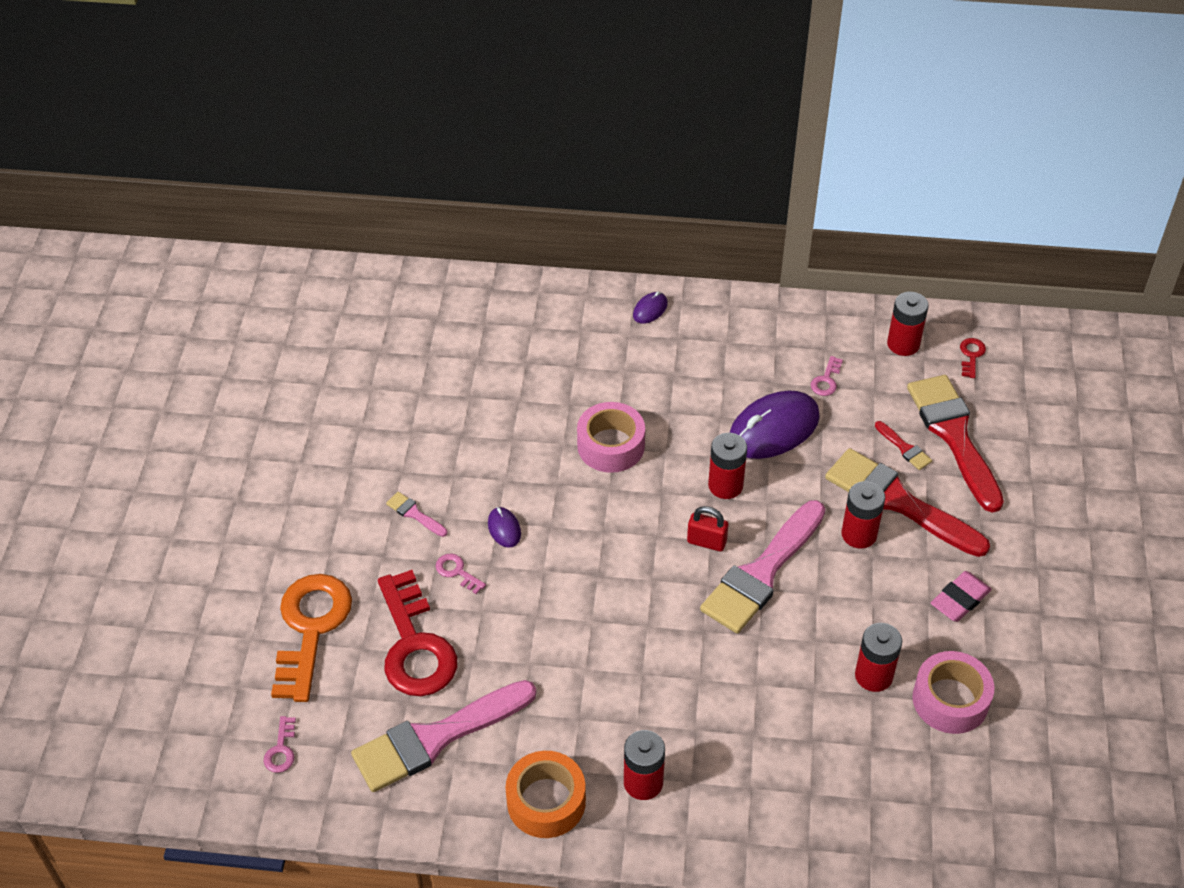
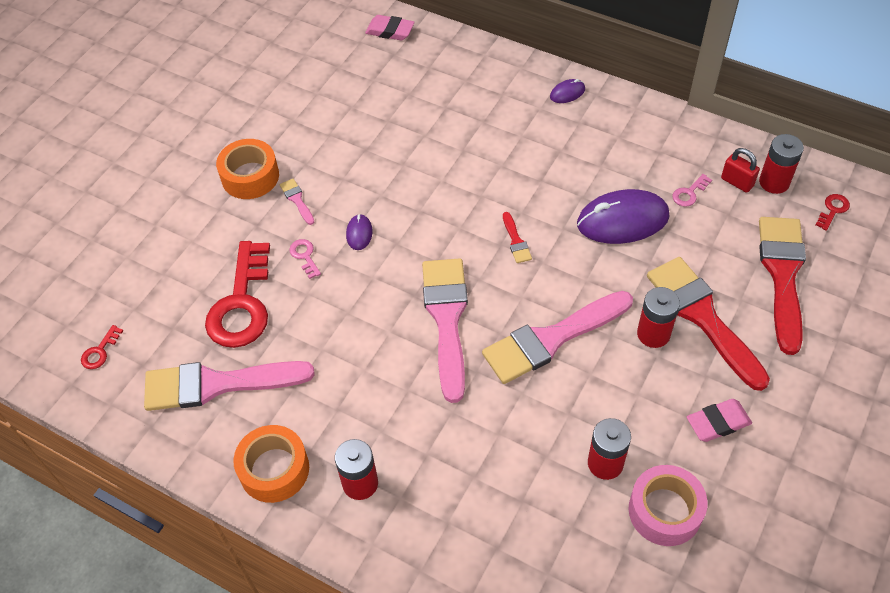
camera: 25 degrees right, 5 degrees up
(281, 750) = (100, 351): pink key -> red key
(311, 628) = (173, 264): orange key -> none
(346, 504) = (250, 176): none -> orange tape
(417, 293) = (390, 31): none -> pink eraser
(611, 446) = (479, 193): pink tape -> none
(645, 588) = (447, 319): none -> pink brush
(706, 542) = (517, 297): red padlock -> red padlock (737, 182)
(725, 485) = (557, 255): red battery -> none
(904, 448) = (731, 272): red brush -> red brush (516, 241)

